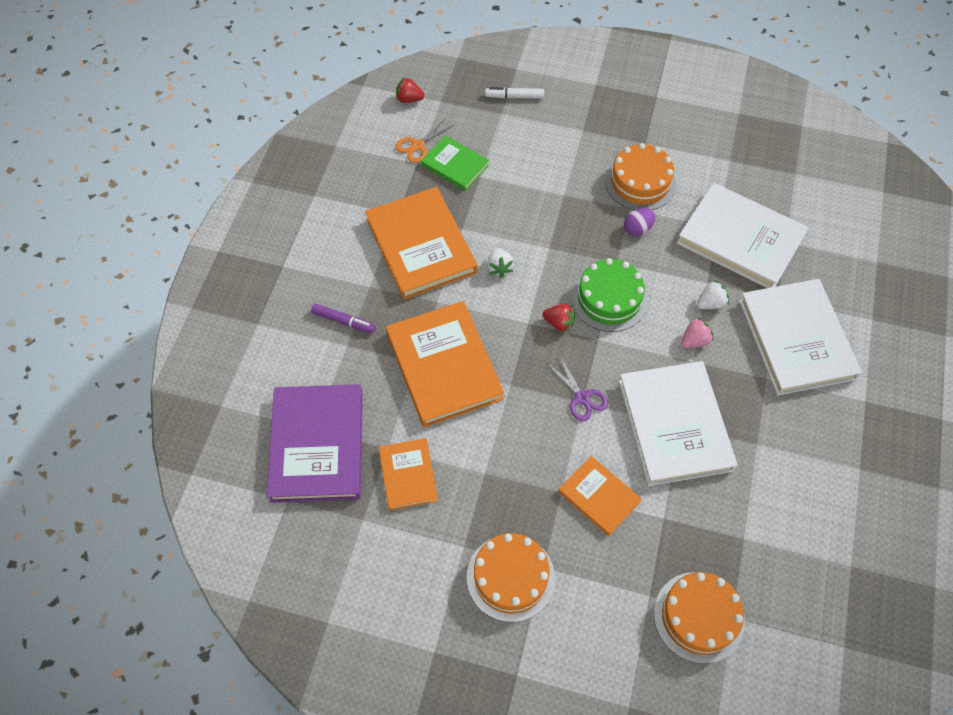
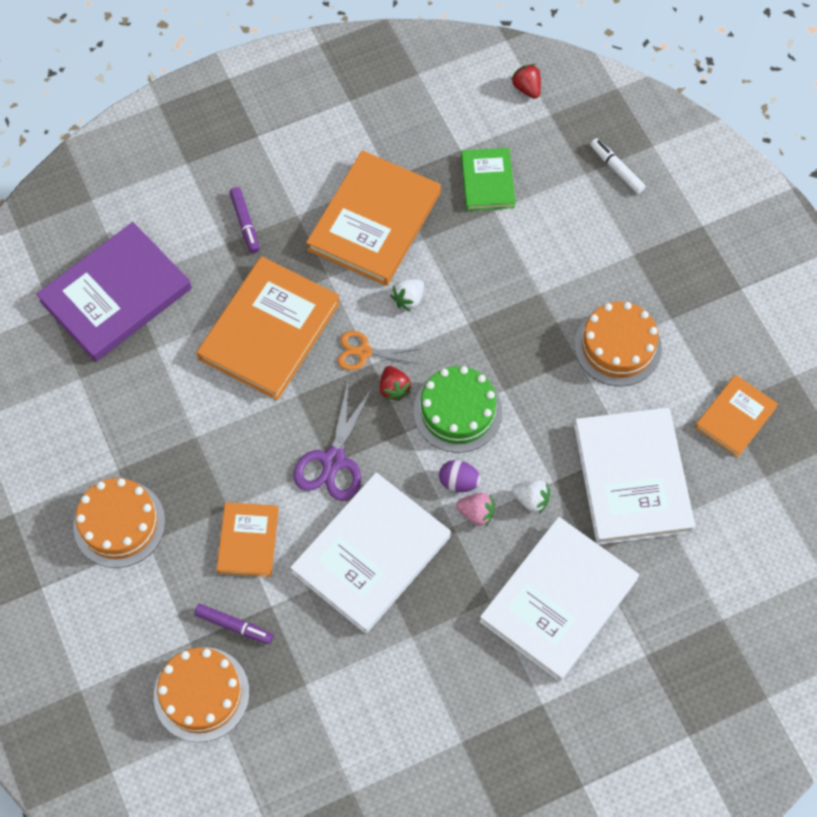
camera: 50 degrees right, 5 degrees up
(408, 475) = (145, 381): orange book -> orange book (735, 417)
(418, 146) = (480, 136): orange scissors -> orange scissors (364, 352)
(582, 398) = (333, 461): purple scissors -> purple scissors, size x1.53
(637, 229) = (559, 381): purple egg -> purple egg (458, 482)
(660, 554) = (234, 626): none -> purple marker

